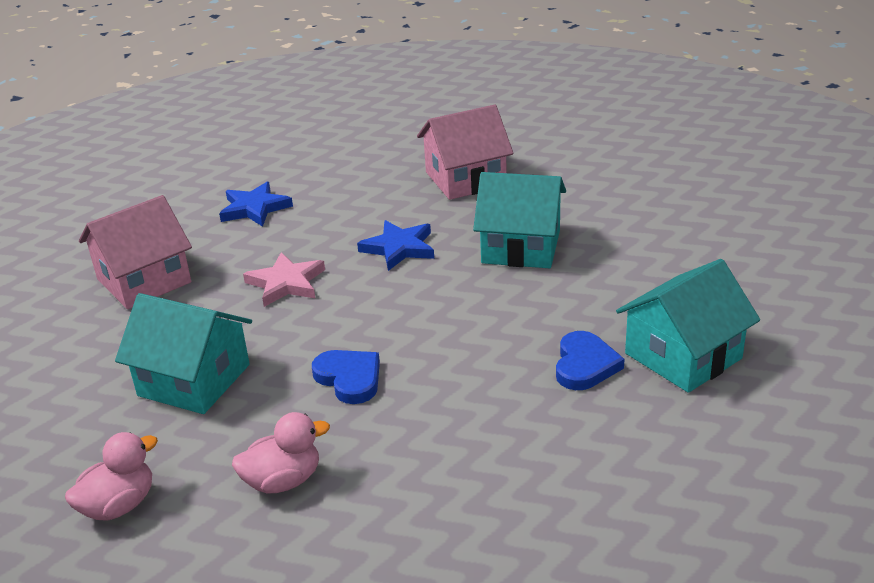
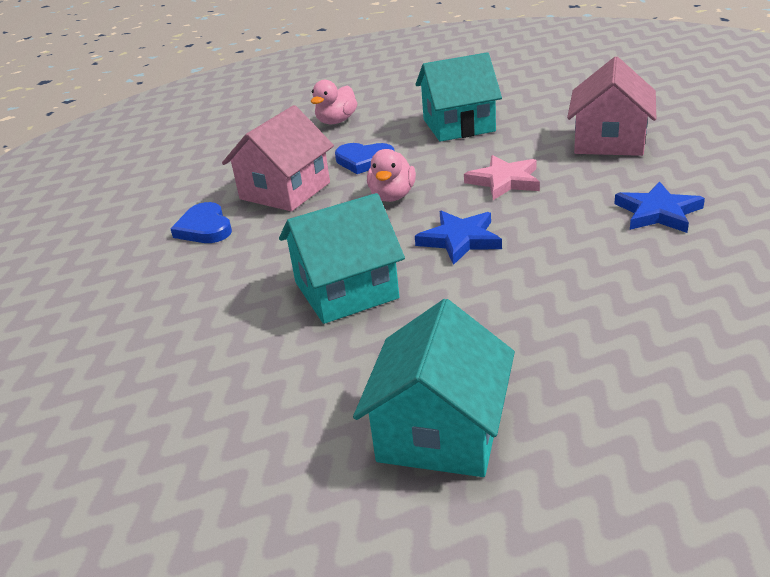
camera: 145 degrees right, 0 degrees up
(119, 505) = (403, 90): pink duck -> pink duck (392, 196)
(465, 179) = (511, 341): pink house -> pink house (285, 191)
(683, 356) = (127, 263): turquoise house -> turquoise house (440, 431)

